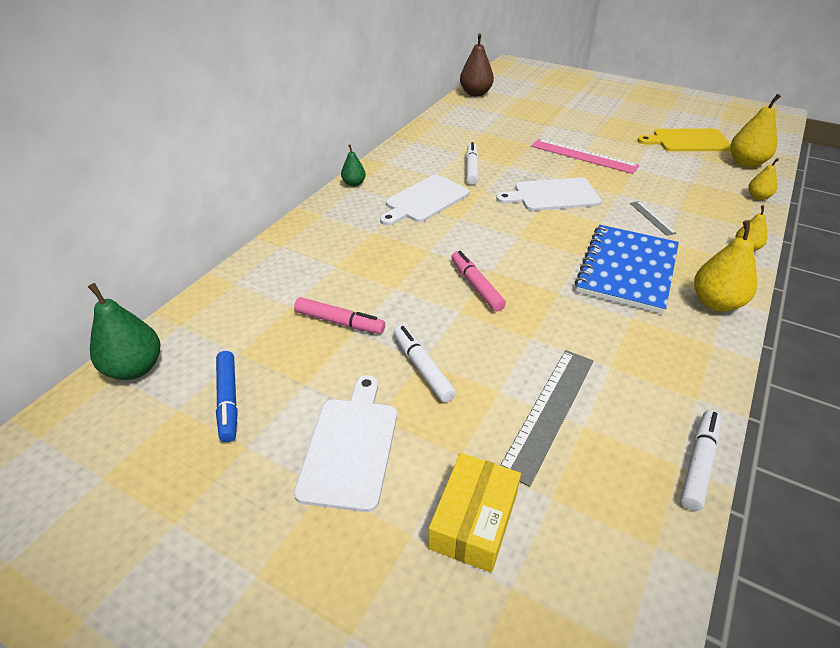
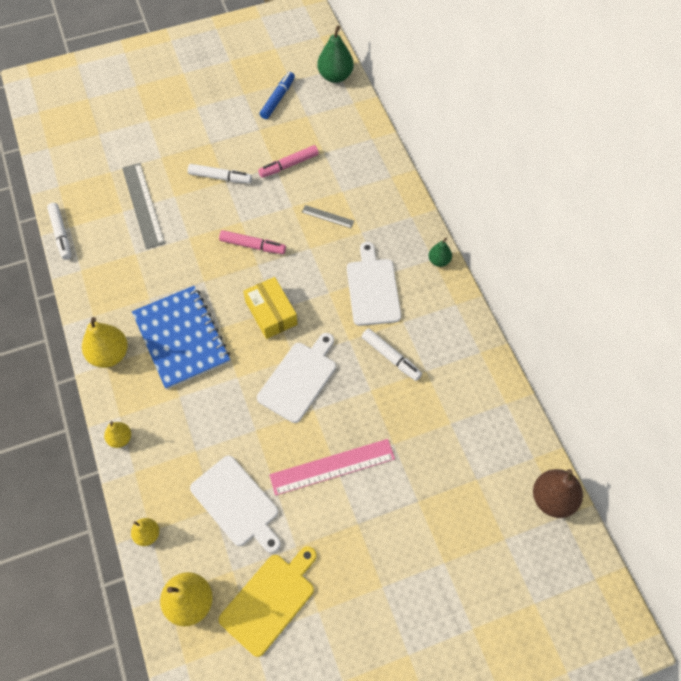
camera: 130 degrees right, 20 degrees up
(228, 400) = (278, 99): blue marker -> blue marker turned 90 degrees clockwise
(350, 447) = (206, 125): white cutting board -> white cutting board (237, 503)
(474, 520) = (131, 141): yellow box -> yellow box (271, 313)
(652, 218) = (208, 417): grey ruler -> grey ruler (327, 216)

